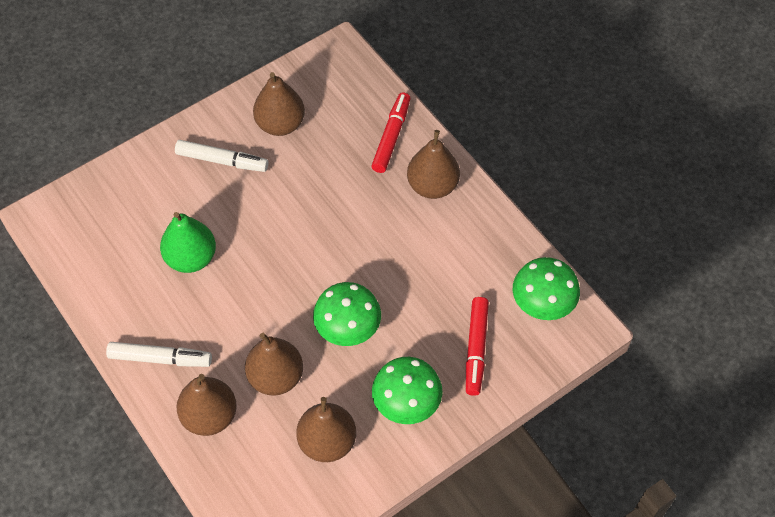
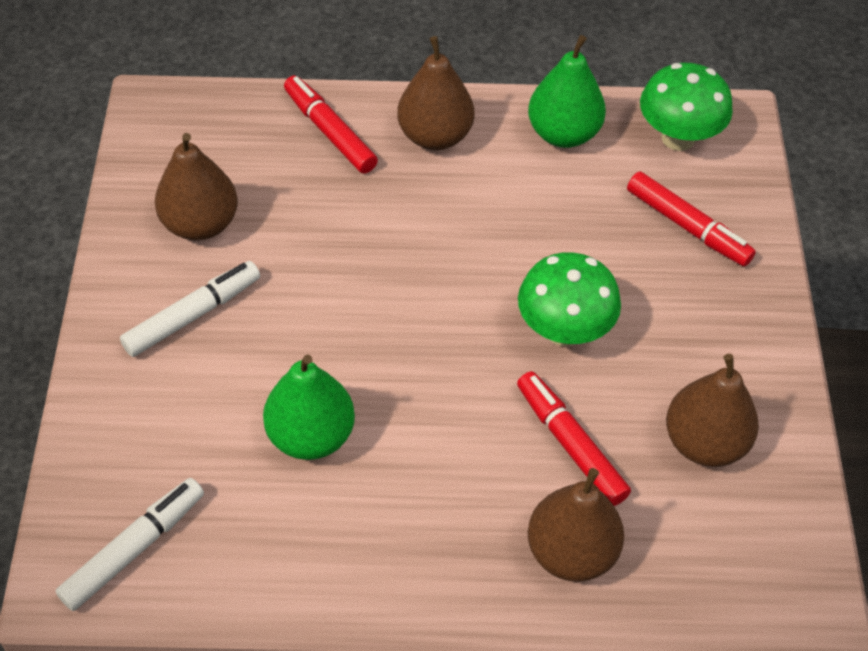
camera: 55 degrees left, 5 degrees down
(160, 358) = (436, 561): white marker -> white marker (134, 549)
(276, 377) = (570, 444): brown pear -> red marker
(406, 405) = (712, 333): green mushroom -> none
(491, 246) = (563, 133): none -> green pear

